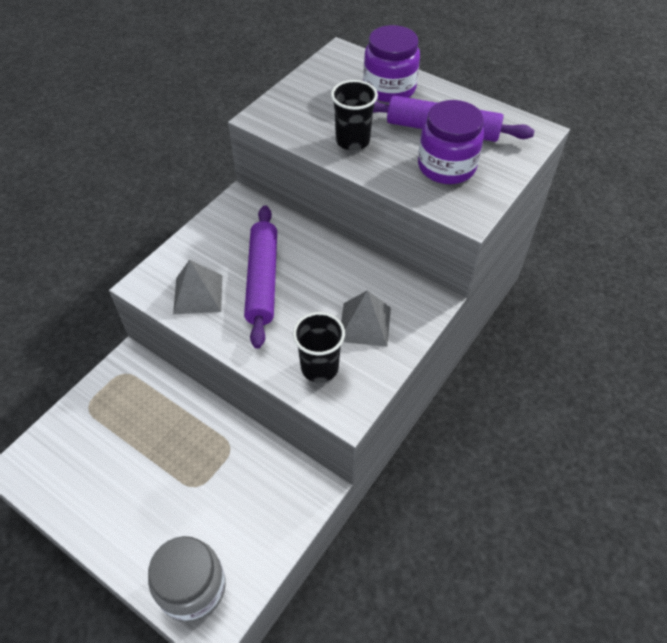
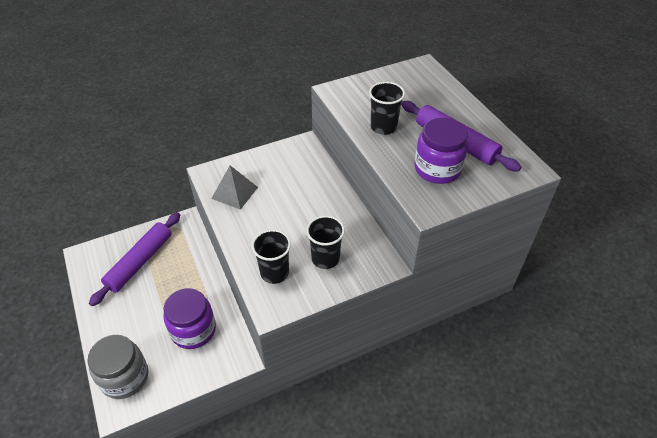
camera: 30 degrees right, 5 degrees down
(262, 280) = (280, 201): purple rolling pin -> purple rolling pin (140, 262)
(364, 324) = (325, 258): grey pyramid -> black cup
(389, 88) = (439, 101): purple jar -> purple jar (193, 330)

